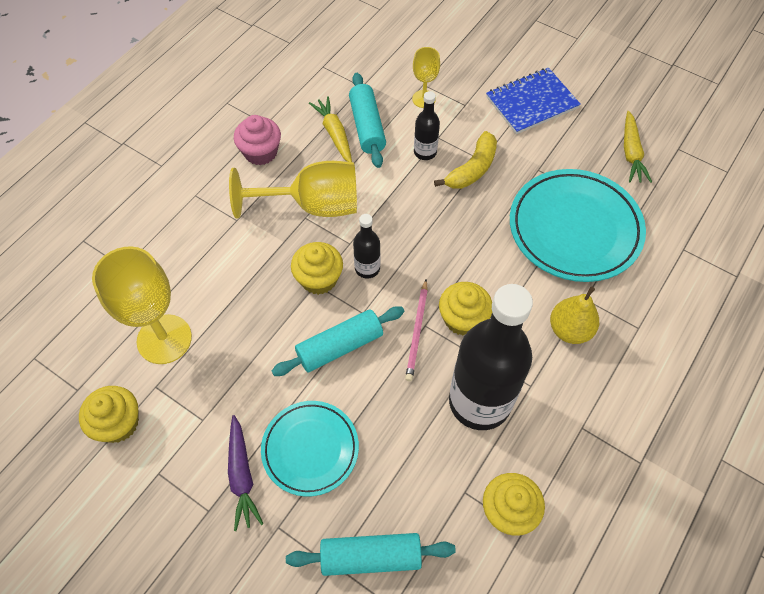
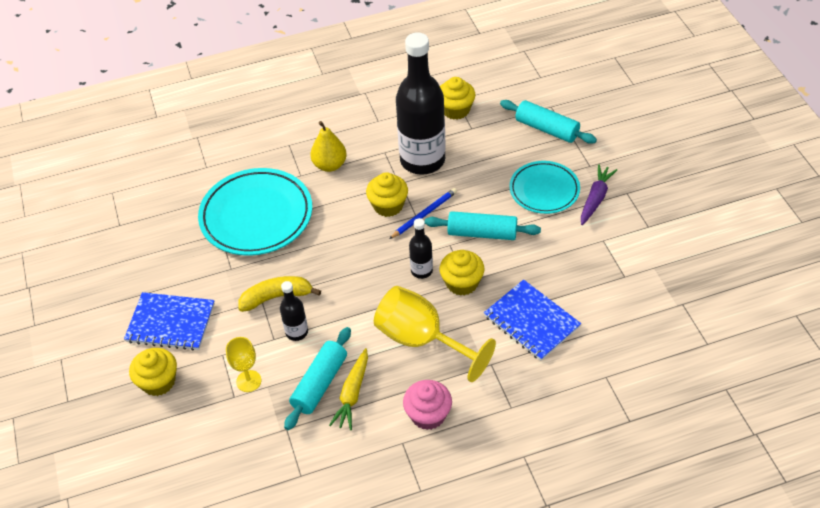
camera: 140 degrees left, 10 degrees down
(118, 423) = (661, 267): yellow cupcake -> yellow cupcake (158, 382)
(164, 339) = (601, 303): yellow goblet -> none
(224, 279) = (531, 322): none -> blue notebook
(417, 332) = (424, 214): pink pencil -> blue pencil
(631, 153) = (154, 241): yellow carrot -> none

